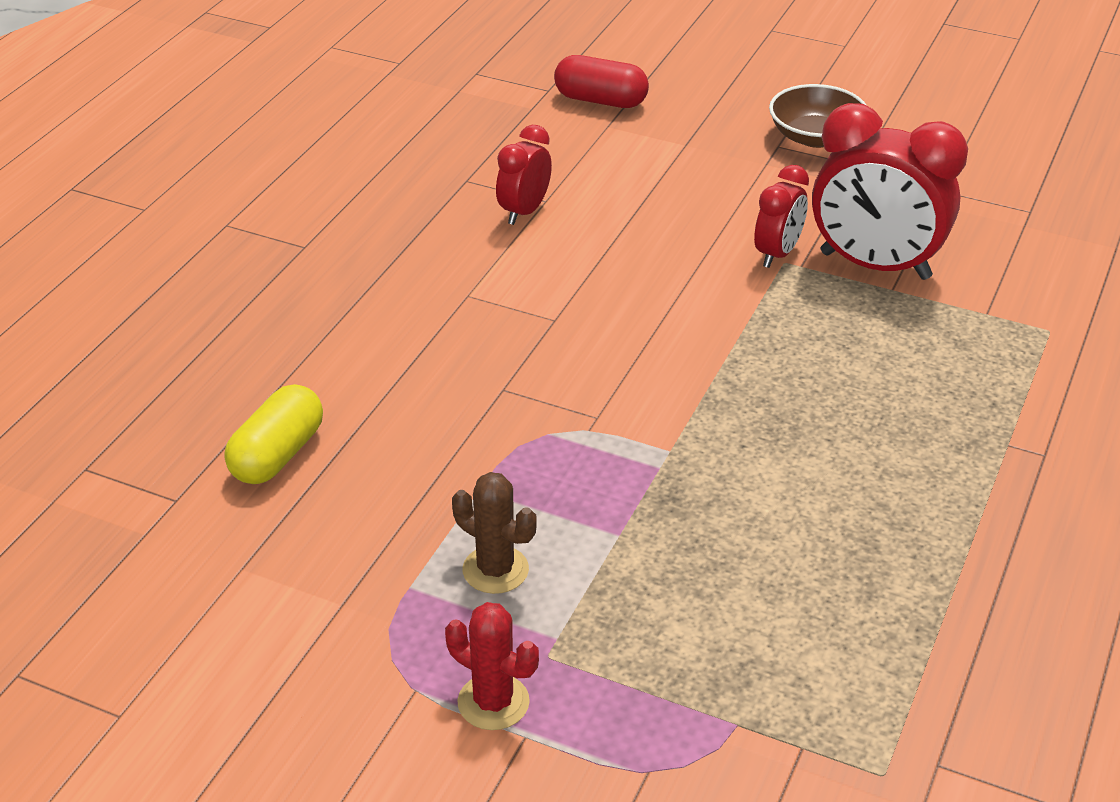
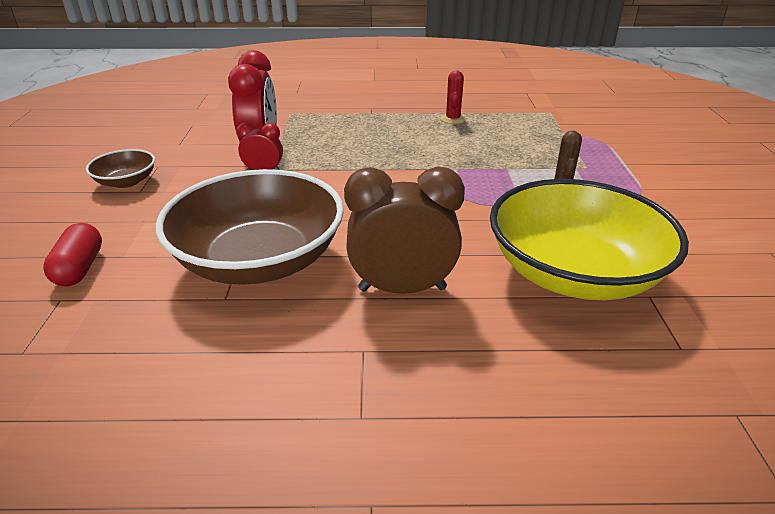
camera: 115 degrees left, 5 degrees down
(277, 455) = (574, 273): yellow capsule -> yellow bowl
(376, 299) = (402, 289): none -> brown clock
(493, 702) = (622, 172): red cactus -> red cactus (453, 119)
(524, 212) = (259, 260): red clock -> brown bowl

